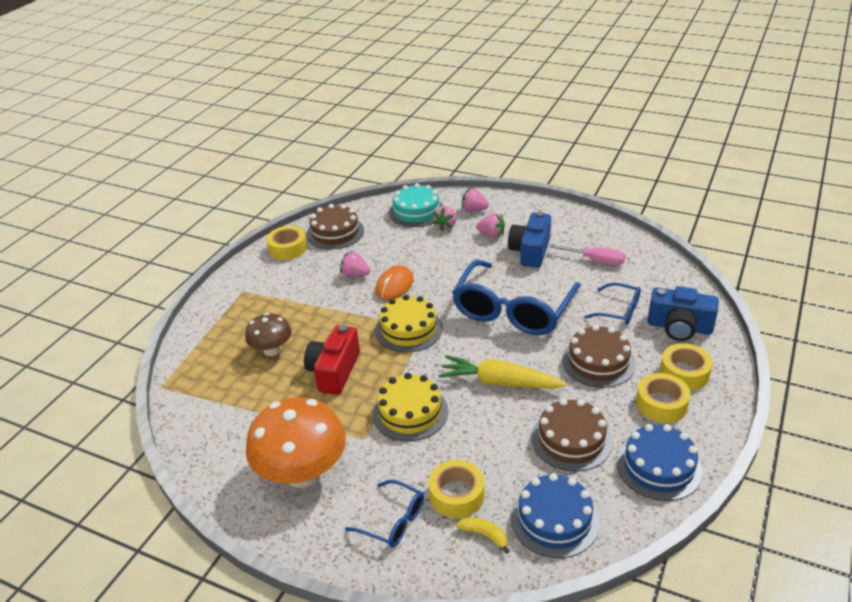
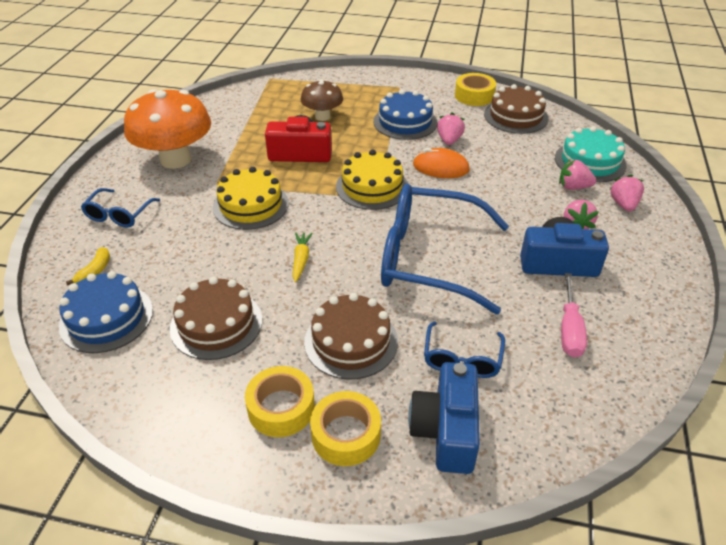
camera: 75 degrees right, 5 degrees up
(456, 495) = (145, 248): yellow tape -> none
(499, 382) = (301, 260): yellow carrot -> yellow carrot, size x0.51
(658, 467) = (173, 405): blue cake -> blue cake (405, 122)

